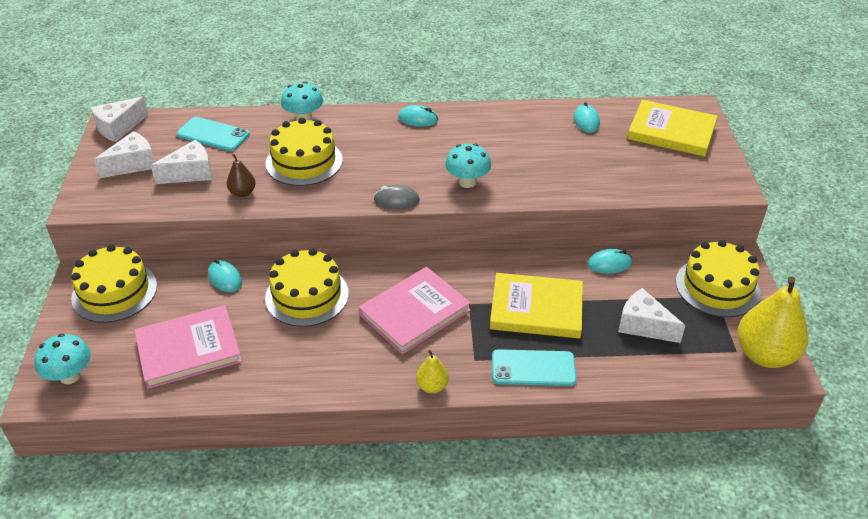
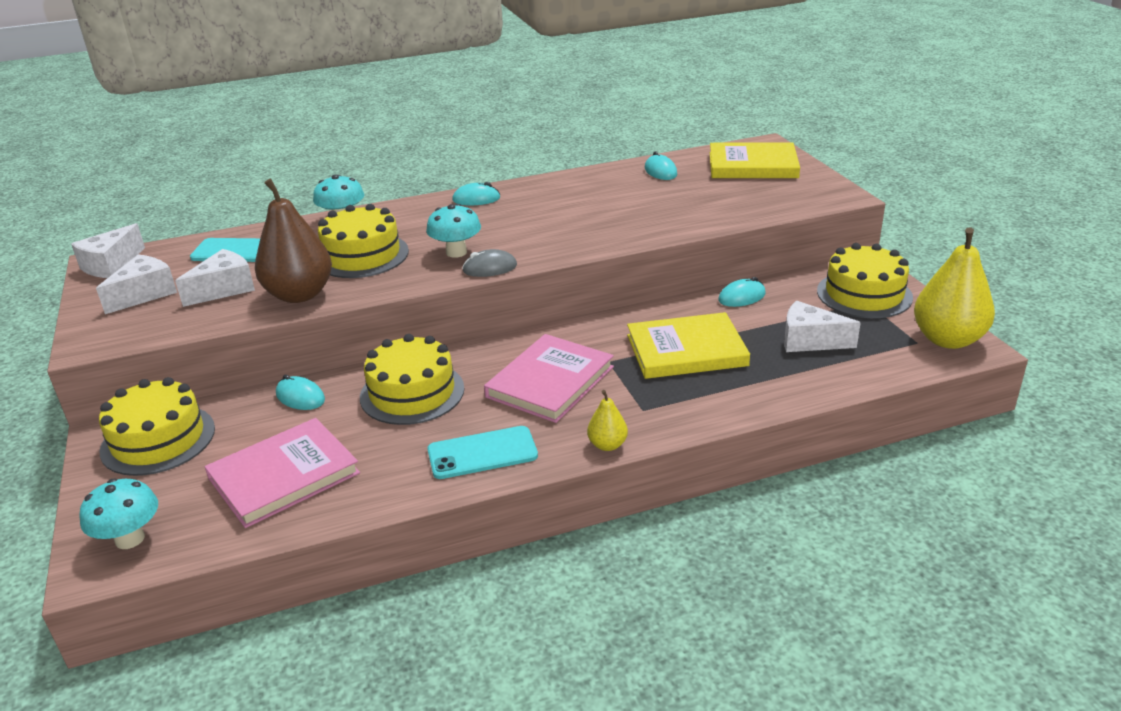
camera: 15 degrees left, 10 degrees down
(242, 192) = (299, 294): brown pear -> brown pear, size x2.09
(467, 182) = (562, 240): turquoise mushroom -> turquoise mushroom (456, 252)
(533, 368) = (713, 403): turquoise phone -> turquoise phone (482, 453)

